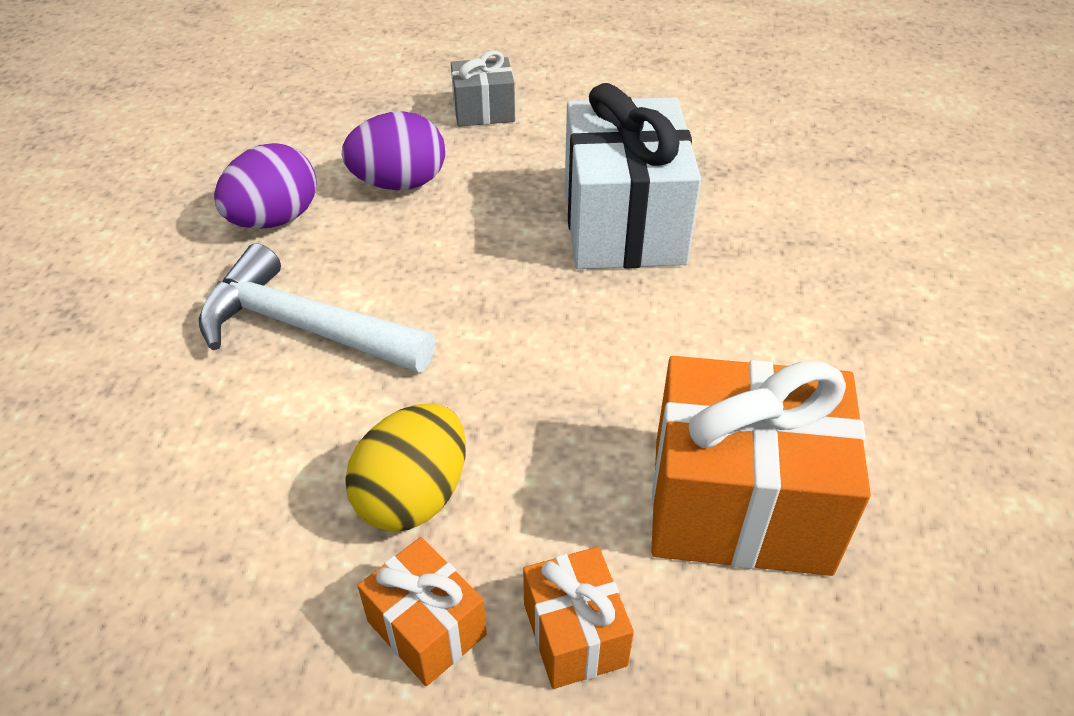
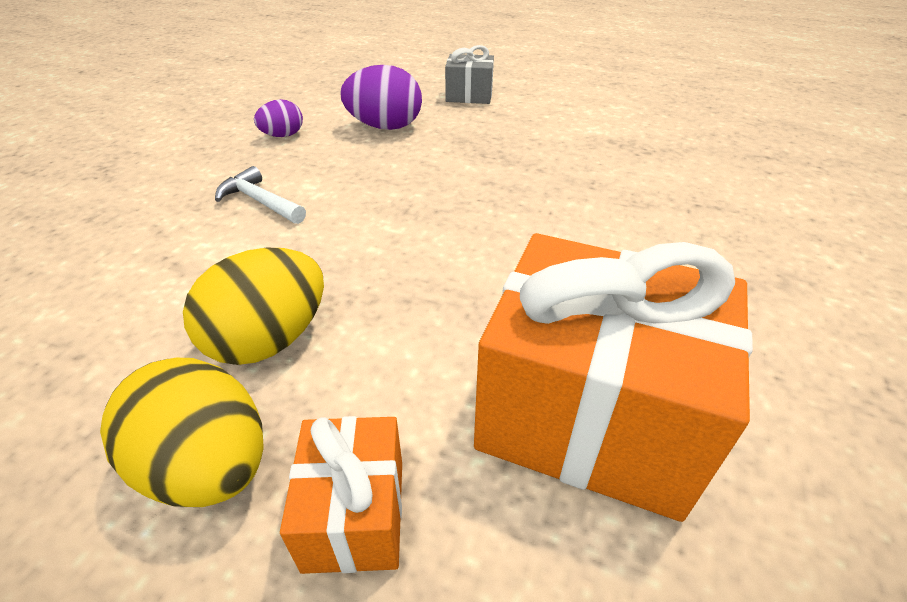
camera: 15 degrees right, 5 degrees down
(274, 219) = (283, 136): purple egg -> purple egg, size x0.58
(304, 327) = (260, 201): white hammer -> white hammer, size x0.53
(426, 628) = (208, 466): orange gift -> yellow egg
(623, 224) = (551, 173): white gift -> none

